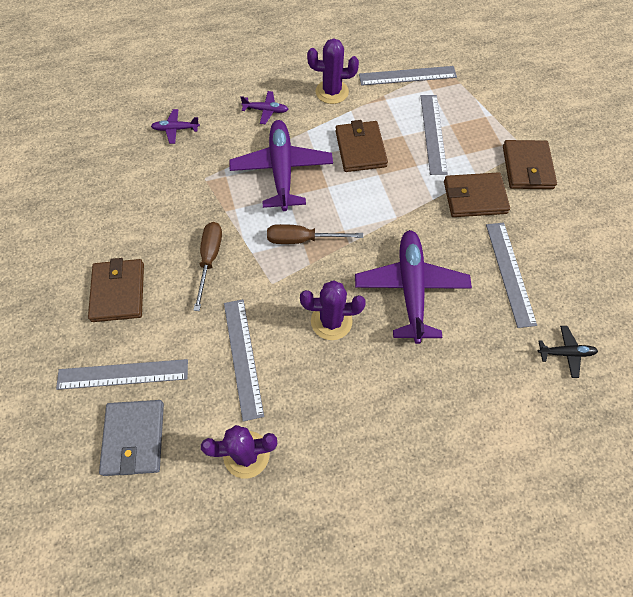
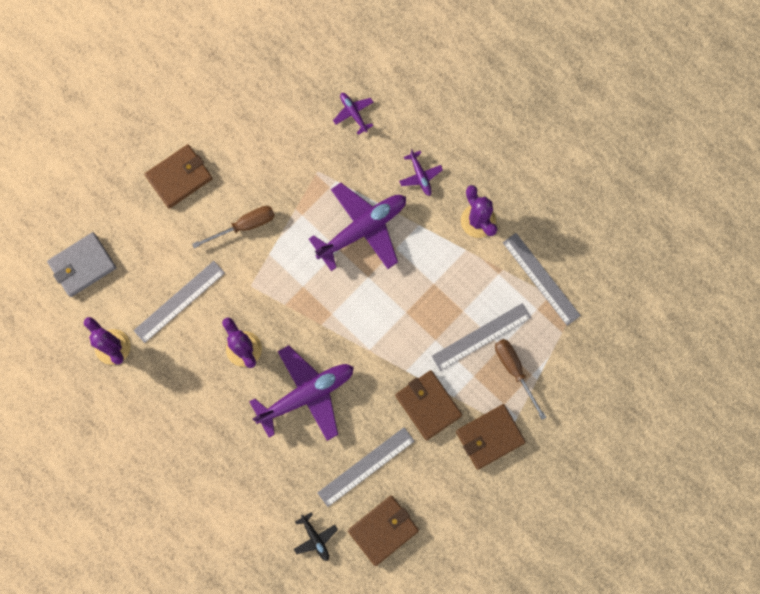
camera: 60 degrees right, 15 degrees up
(123, 374) = (120, 226): grey ruler -> none
(302, 239) = (303, 286): brown screwdriver -> brown screwdriver (514, 370)
(360, 149) = (425, 282): brown wallet -> brown wallet (383, 530)

